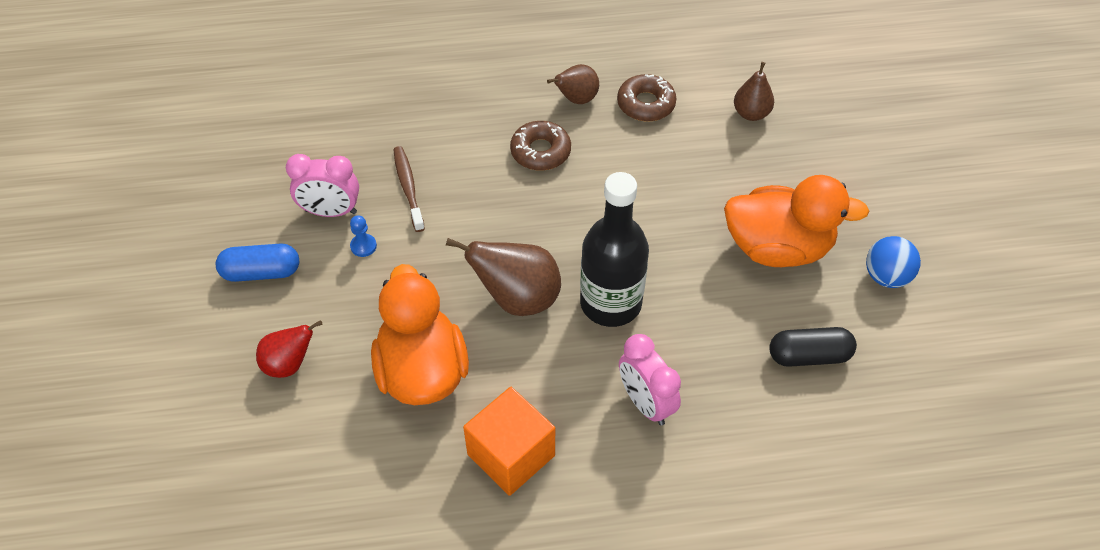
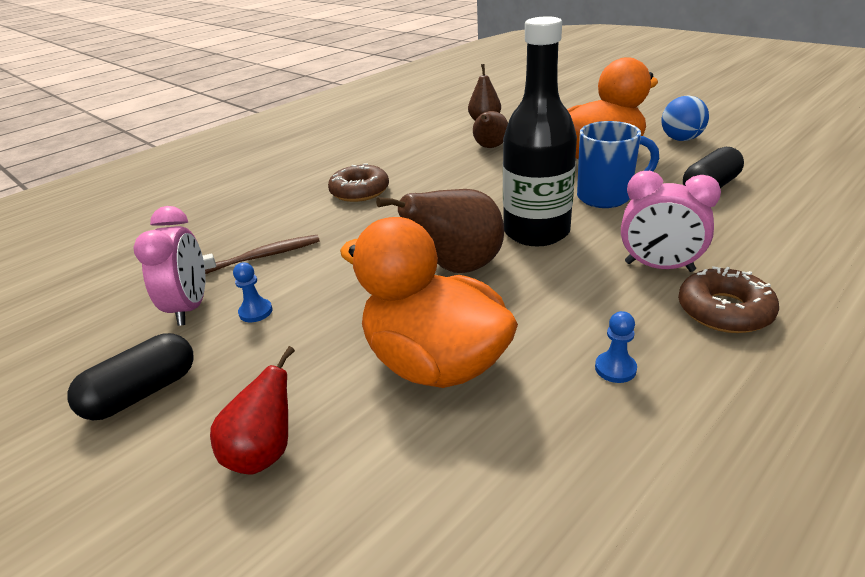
camera: 35 degrees left, 20 degrees down
(261, 272) = (142, 393): blue capsule -> black capsule
(331, 211) = (190, 307): pink clock -> pink clock turned 60 degrees counterclockwise
(408, 188) = (261, 257): brown toothbrush -> brown toothbrush turned 120 degrees clockwise
(511, 455) = (615, 368): orange cube -> blue pawn
(576, 99) = (353, 161): brown pear -> brown pear (490, 147)
(646, 104) = (408, 144): brown donut -> brown donut (724, 310)
(712, 304) = (606, 197): none -> blue mug

